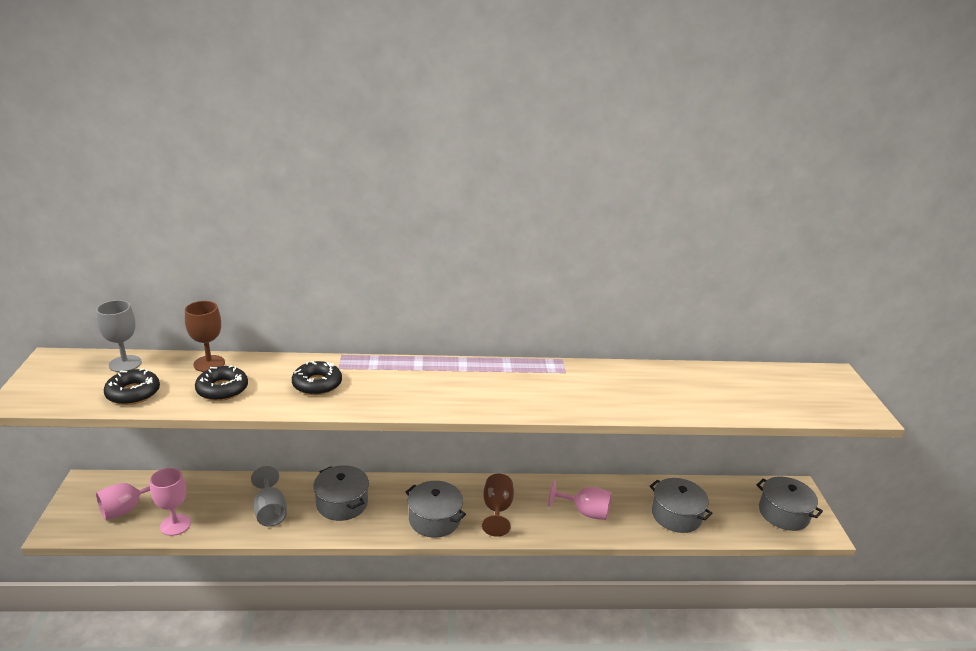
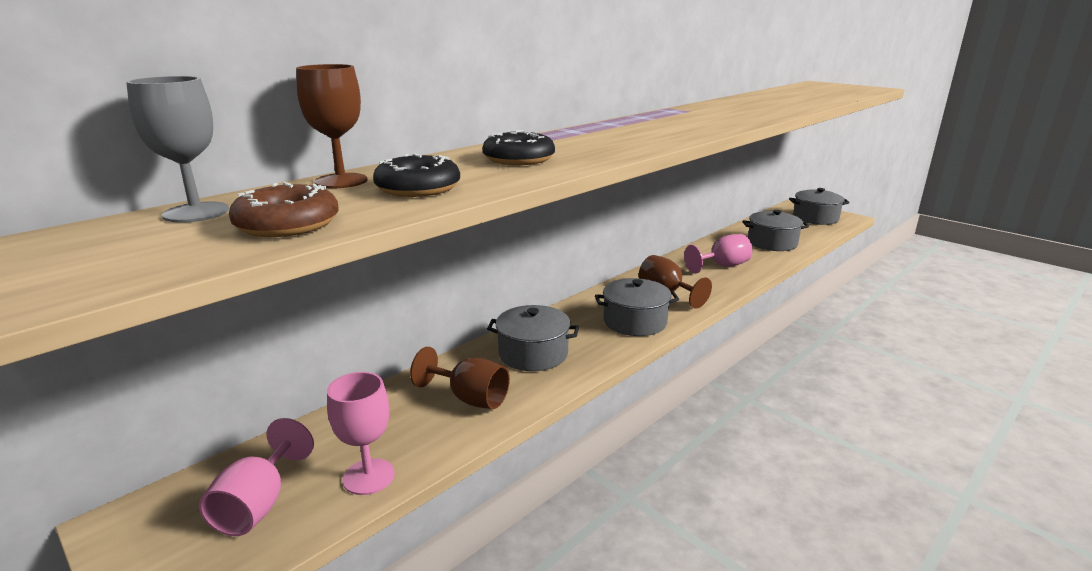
camera: 40 degrees left, 5 degrees down
(133, 393) = (287, 224): black donut -> brown donut
(270, 511) = (470, 398): grey goblet -> brown goblet

